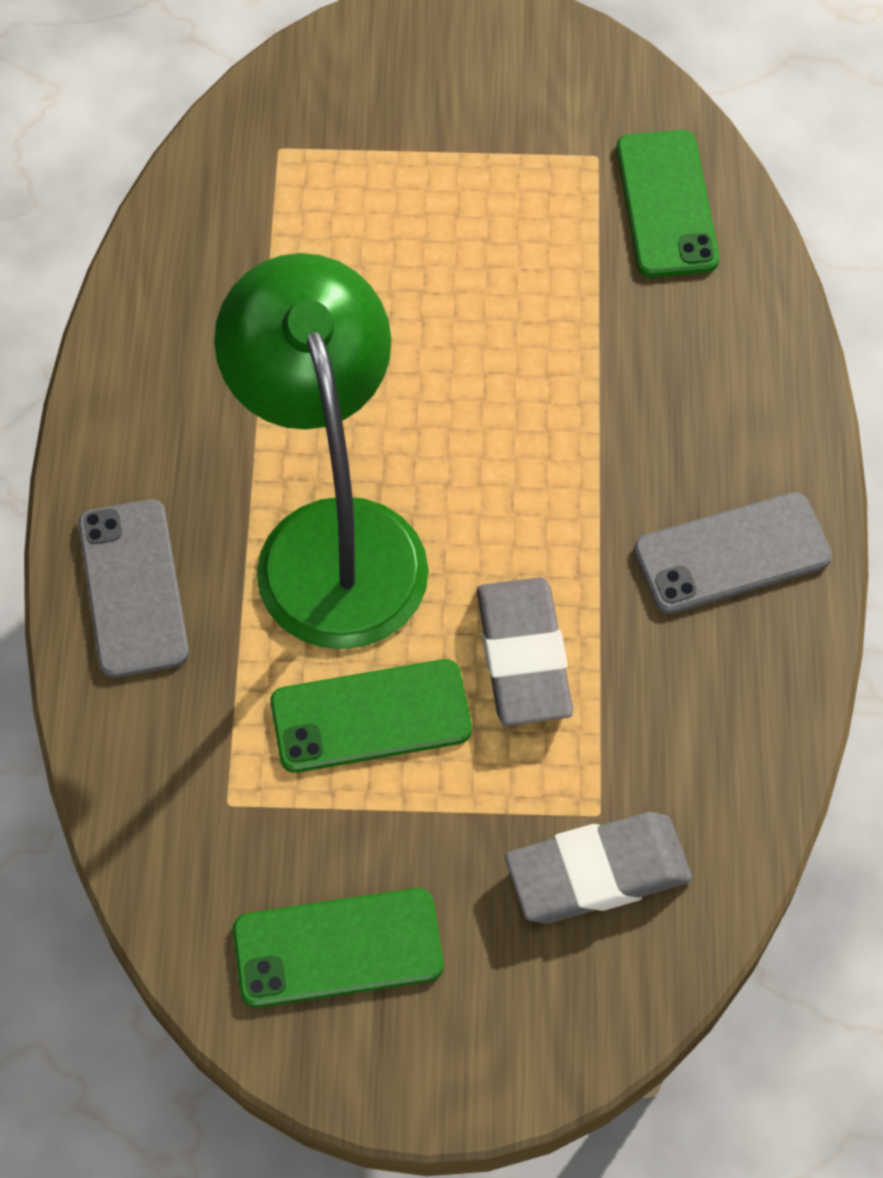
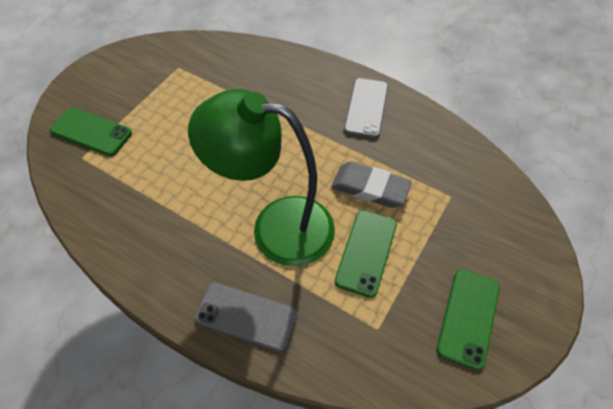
camera: 60 degrees left, 5 degrees down
(598, 873) = (475, 209): grey eraser -> none
(666, 204) = (214, 59): green phone -> green phone (91, 132)

